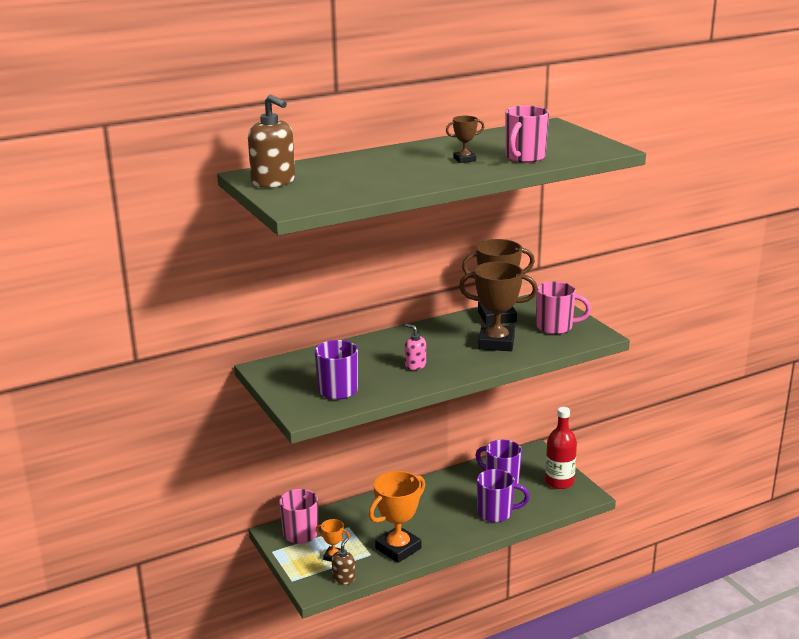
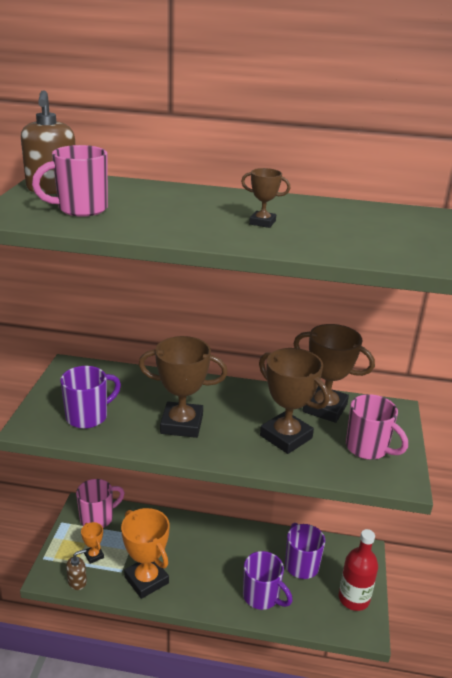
camera: 35 degrees right, 5 degrees up
(398, 548) = (146, 580): orange trophy -> orange trophy turned 60 degrees clockwise
(415, 365) = (181, 424): pink soap dispenser -> brown trophy
(524, 158) = (328, 241): pink mug -> pink mug (81, 209)

